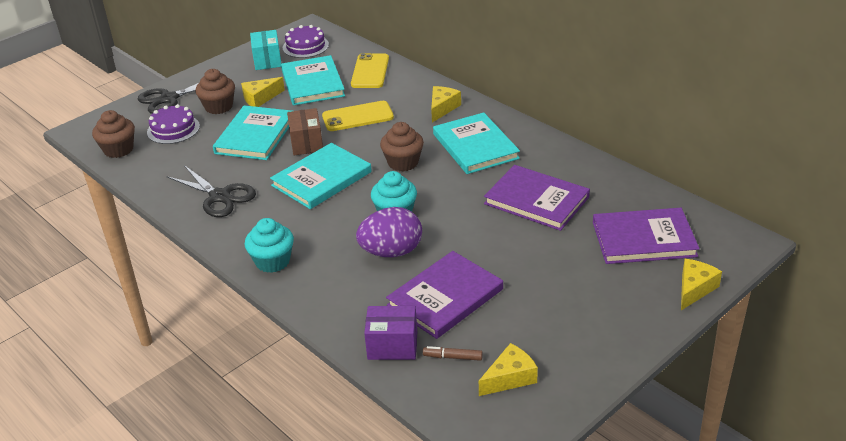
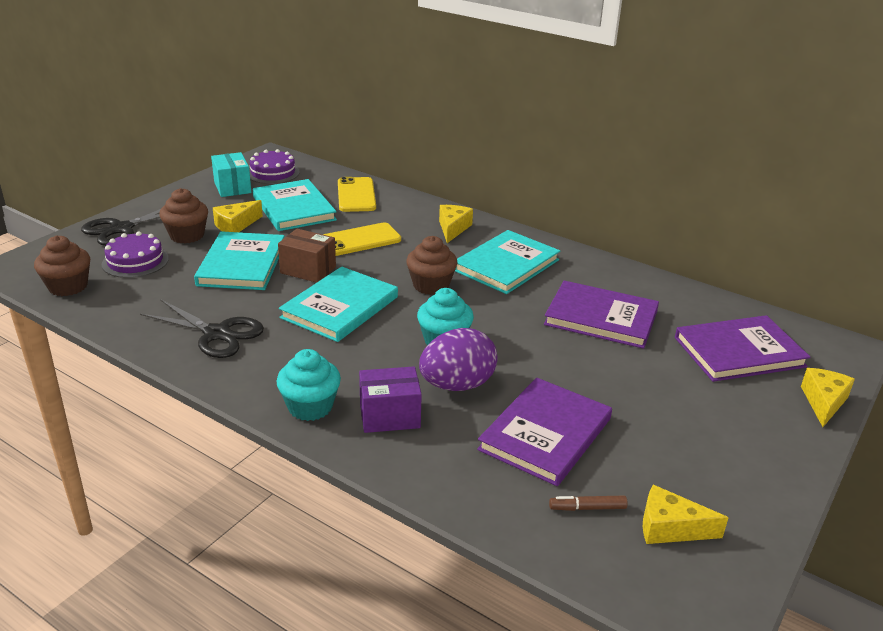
camera: 15 degrees left, 5 degrees down
(306, 143) = (308, 270): brown box -> brown box turned 45 degrees counterclockwise
(392, 346) = (505, 500): purple box -> purple box (389, 416)
(475, 146) = (506, 265): turquoise book -> turquoise book turned 75 degrees clockwise
(510, 378) = (670, 528): yellow cheese -> yellow cheese turned 120 degrees counterclockwise

